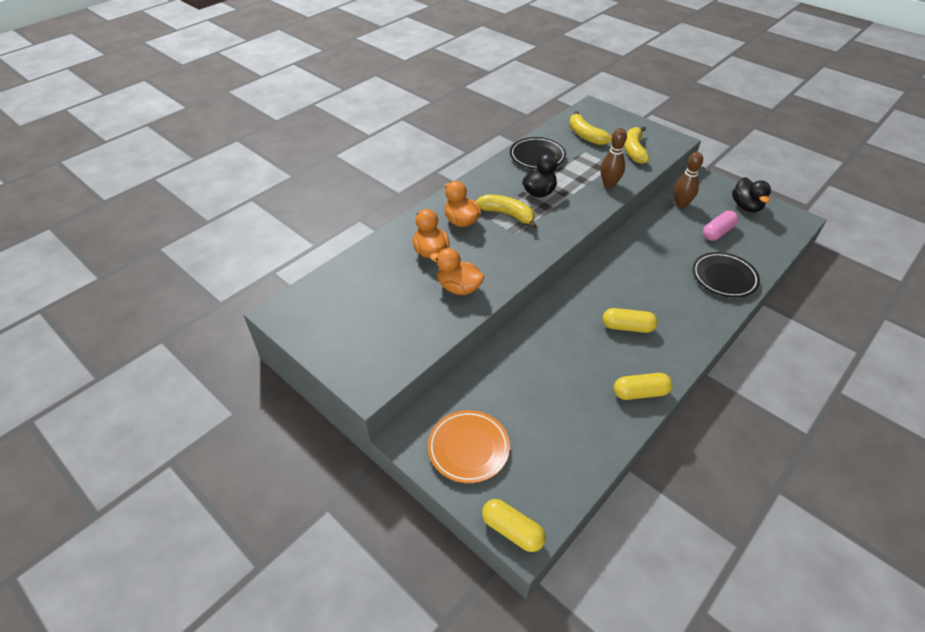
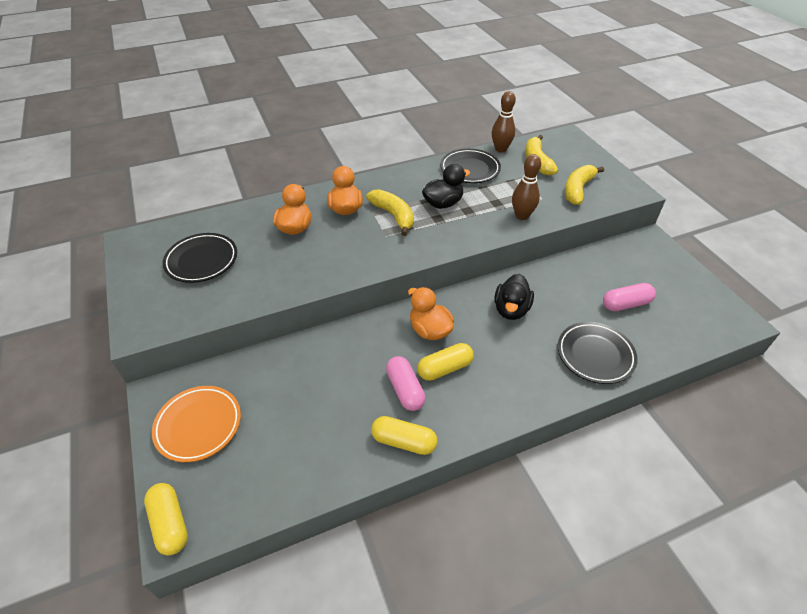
camera: 25 degrees right, 0 degrees up
(370, 307) = (202, 261): none -> black plate
(459, 288) = (291, 269): orange duck -> orange duck (429, 330)
(610, 354) = (405, 389): none -> pink capsule
(627, 327) = (445, 368): yellow capsule -> yellow capsule turned 60 degrees counterclockwise
(681, 204) = (605, 262): brown bowling pin -> brown bowling pin (500, 149)
(746, 206) = (683, 287): black duck -> black duck (511, 309)

